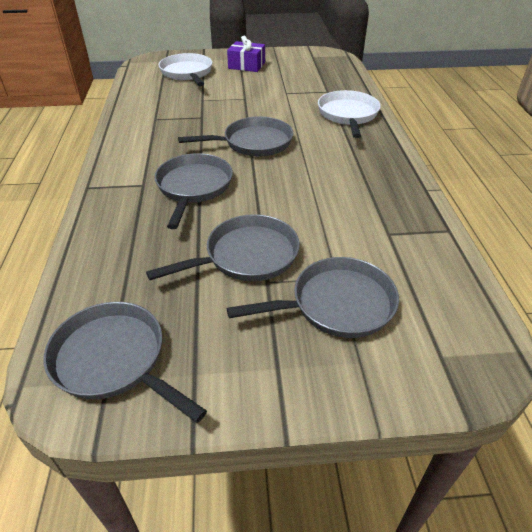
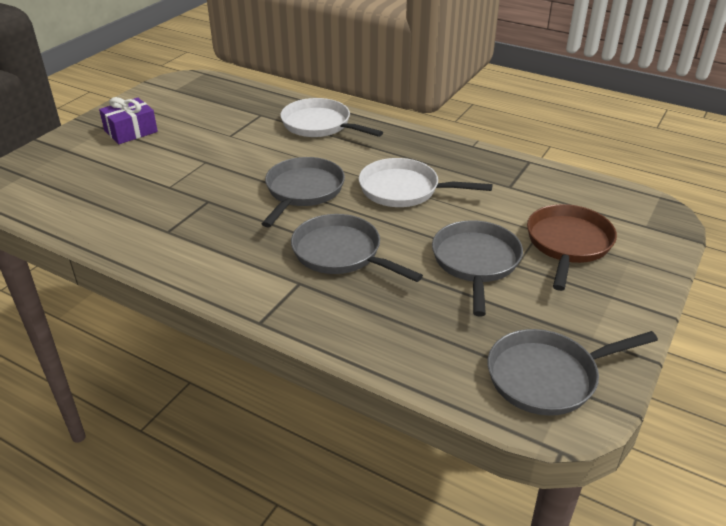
camera: 55 degrees left, 5 degrees down
(187, 73) = (85, 172): white pan -> white pan (404, 190)
(336, 304) = (568, 244): grey pan -> brown pan

